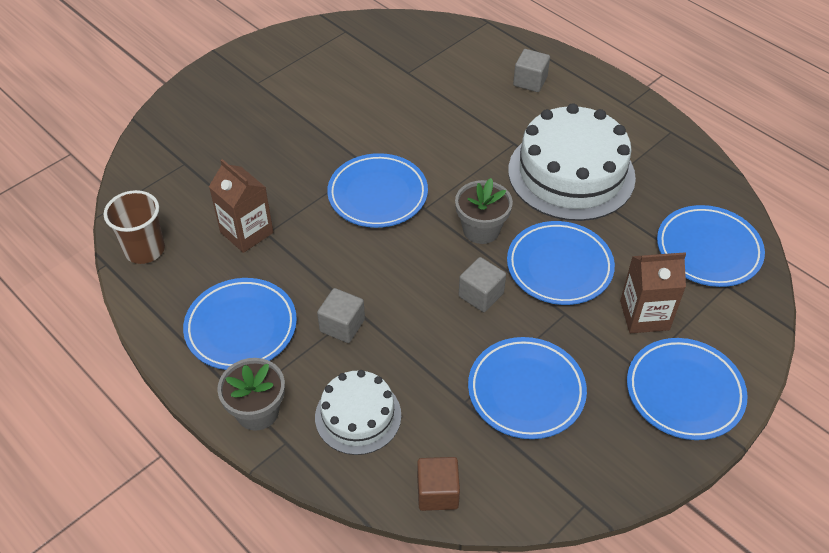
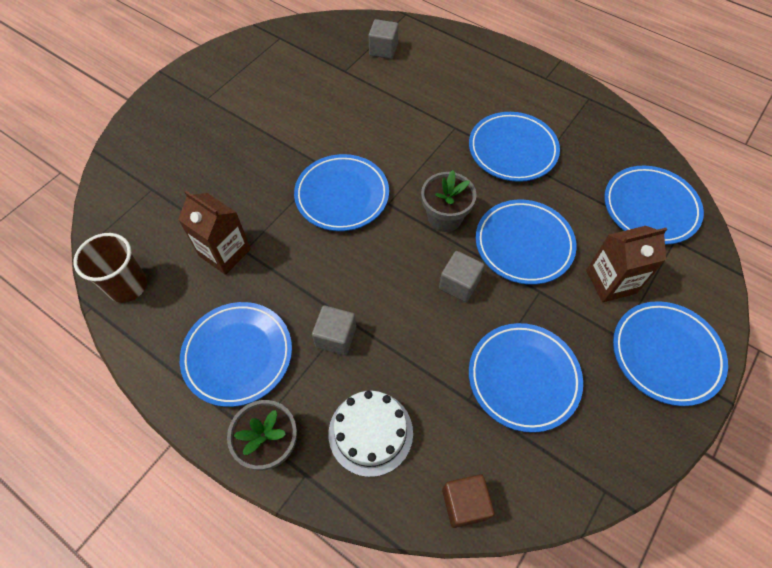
camera: 10 degrees left, 10 degrees up
(530, 81) = (455, 66): grey cube -> grey cube (383, 49)
(571, 173) = (512, 150): white cake -> blue plate

